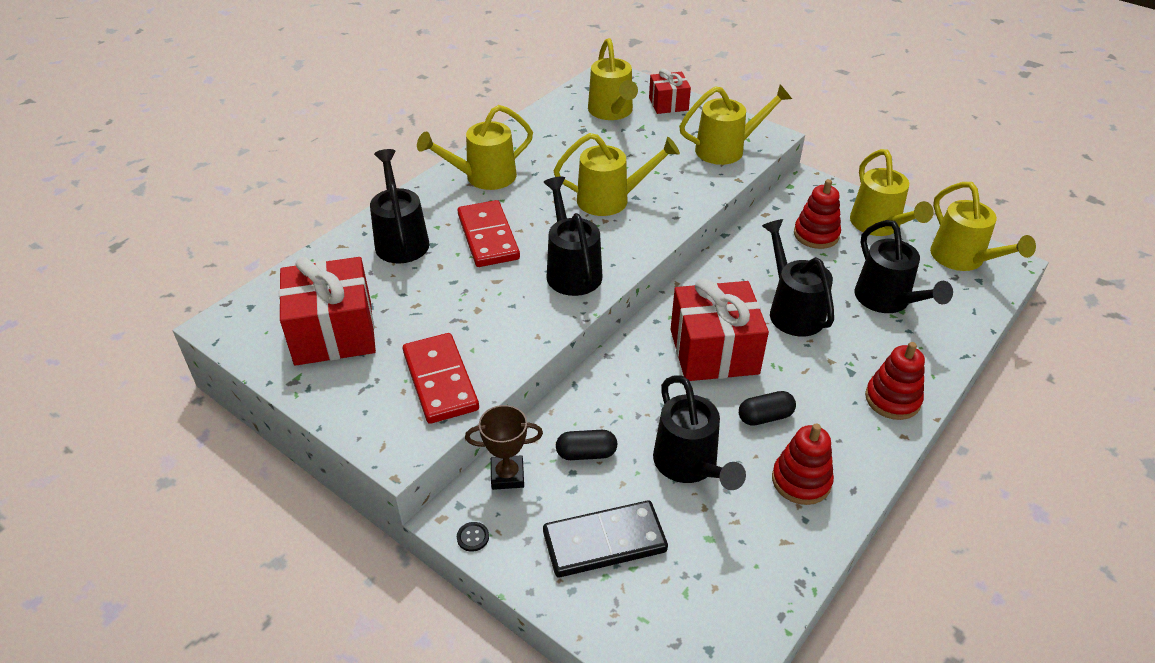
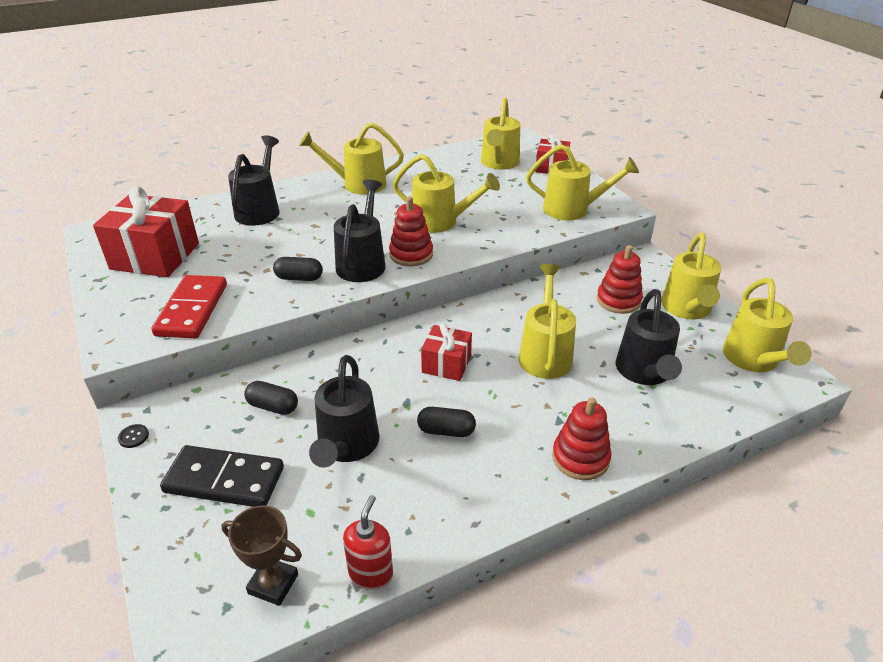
camera: 25 degrees right, 5 degrees down
(488, 237) = (322, 224): red domino -> none
(507, 475) = (200, 401): brown trophy -> brown trophy (273, 584)
(521, 308) = (299, 278): none -> black capsule
(714, 351) = (446, 364): red gift -> red gift, size x0.56
(792, 310) = (545, 353): black watering can -> yellow watering can
(801, 481) = (433, 496): red stacking toy -> red stacking toy (411, 254)
(804, 568) = (371, 573): none -> red soap dispenser

